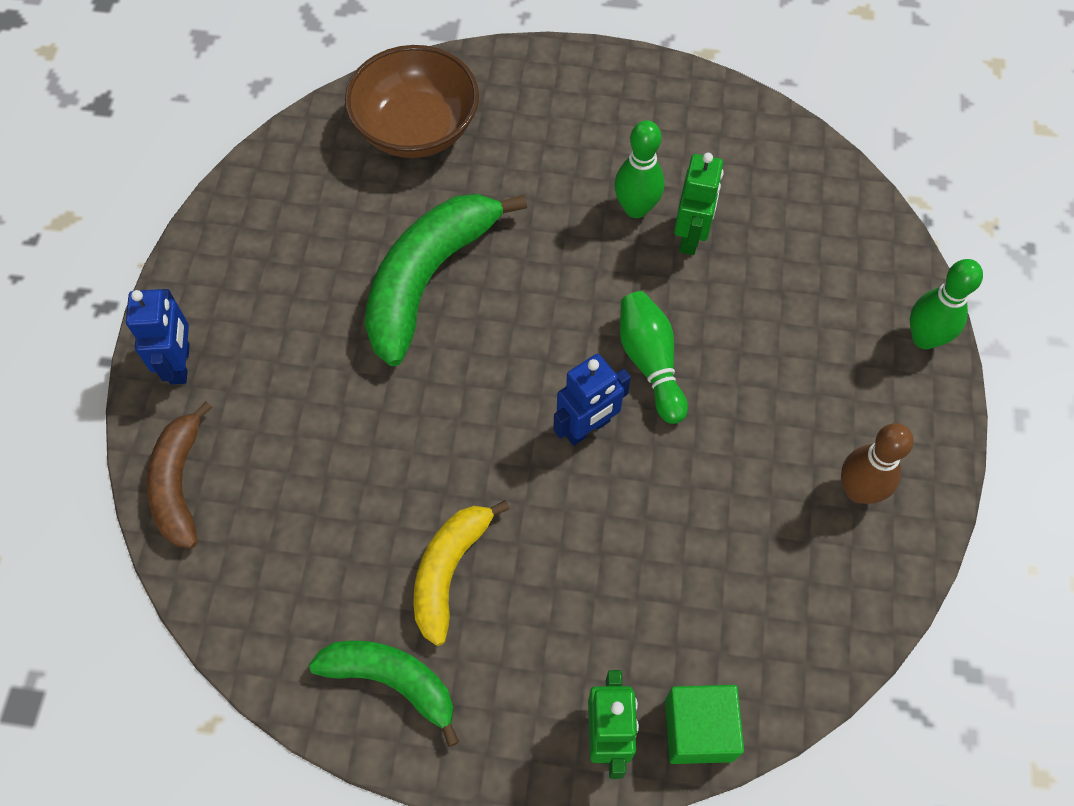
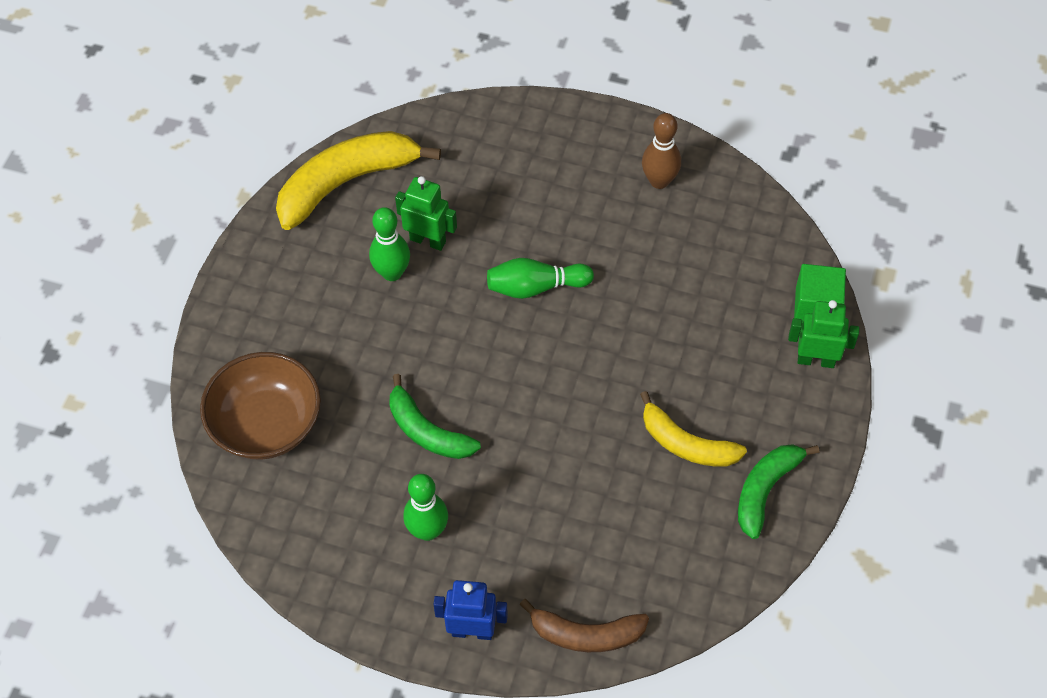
camera: 80 degrees left, 5 degrees down
(428, 279) = (427, 431): green banana -> green banana, size x0.62
(587, 428) = (584, 337): blue robot -> none
(751, 142) = (346, 183): none -> yellow banana
(924, 338) = (547, 115): green bowling pin -> green bowling pin (427, 531)

